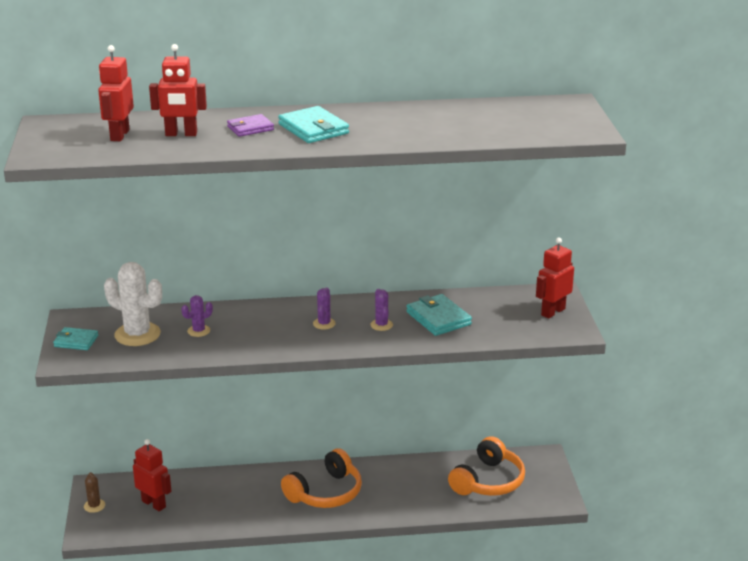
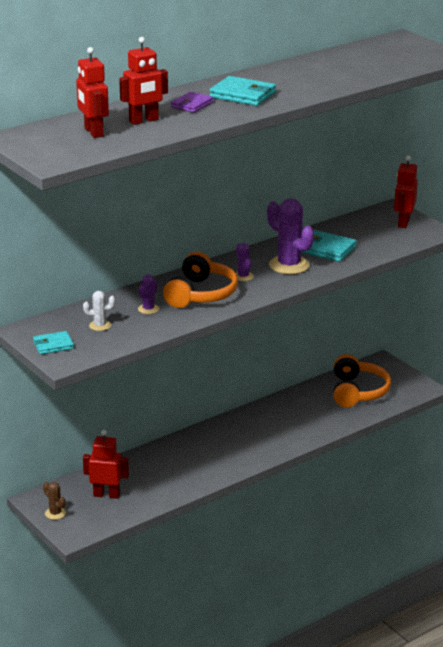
camera: 30 degrees left, 0 degrees up
(137, 334) = (100, 325): white cactus -> white cactus, size x0.50
(325, 493) = (241, 440): orange headphones -> orange headphones (201, 294)
(381, 325) = (289, 265): purple cactus -> purple cactus, size x1.99

